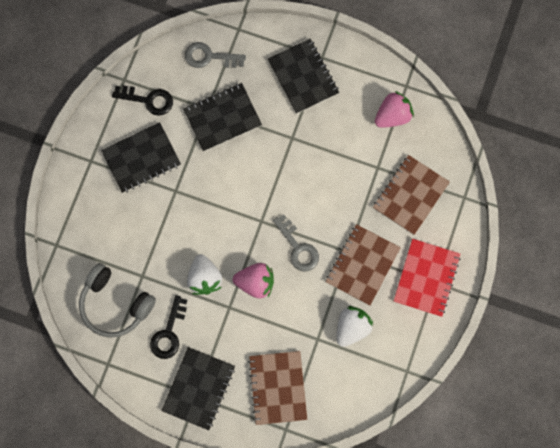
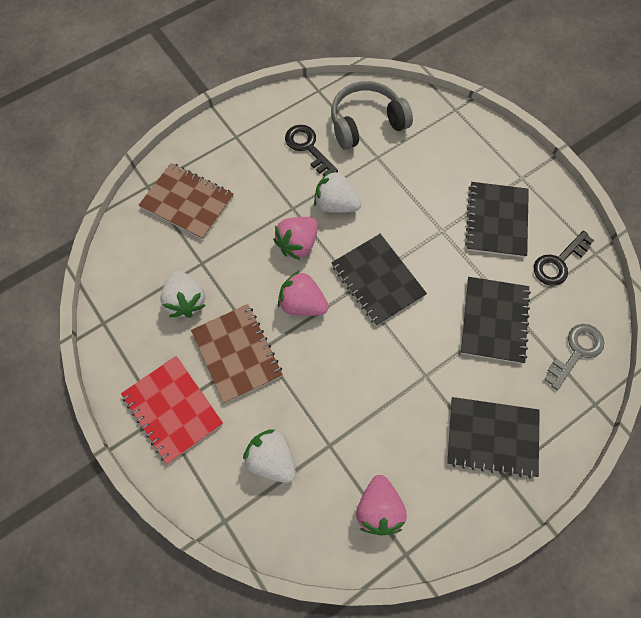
camera: 125 degrees right, 10 degrees down
(199, 388) = (240, 142): black notebook -> black notebook (377, 280)
(298, 247) = (302, 304): grey key -> pink strawberry
(410, 195) = (272, 459): brown notebook -> white strawberry

